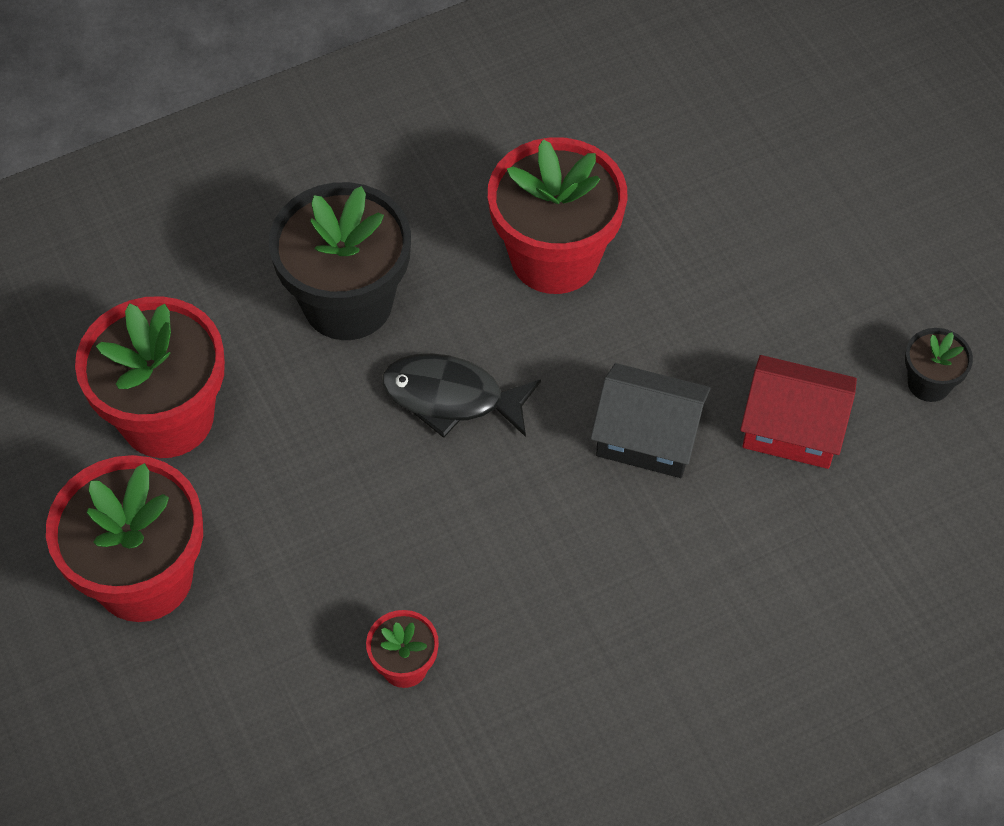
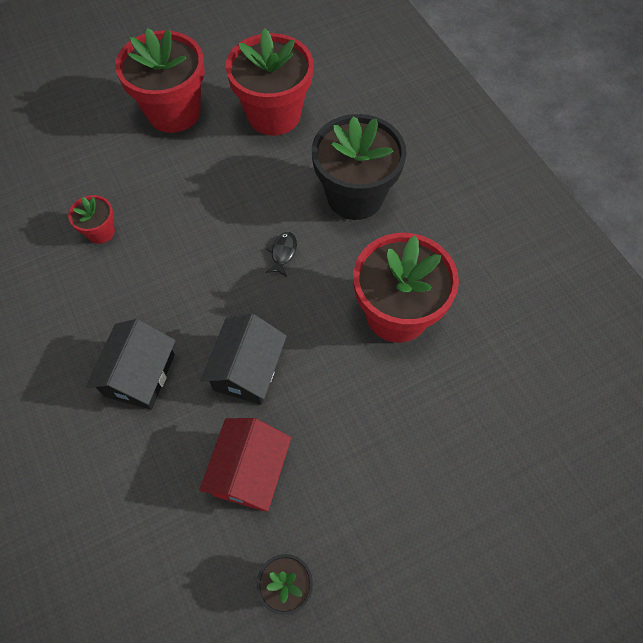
camera: 90 degrees right, 5 degrees up
(451, 398) = (283, 253): black fish -> black fish, size x0.50
(662, 576) = (140, 375): none -> black house

